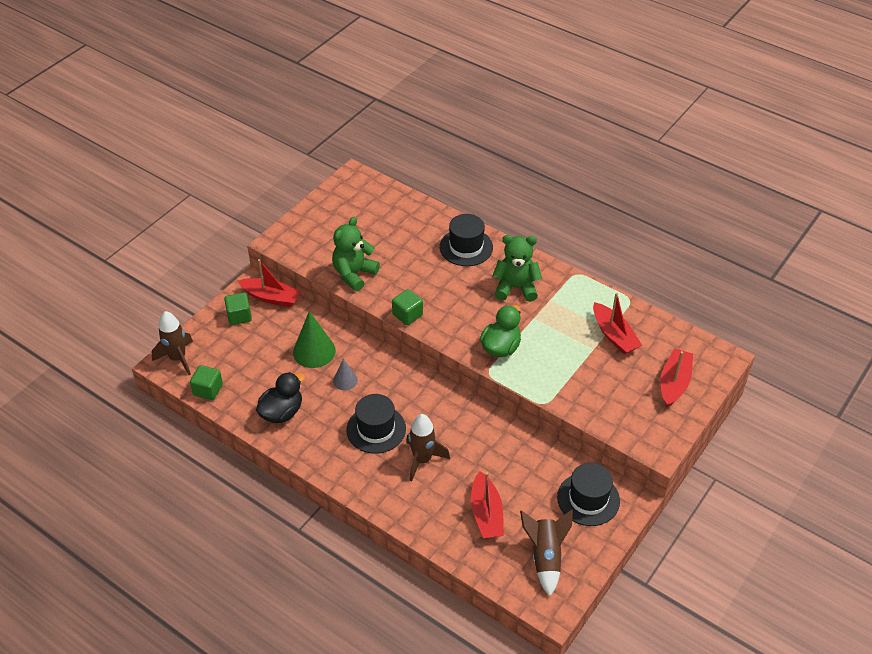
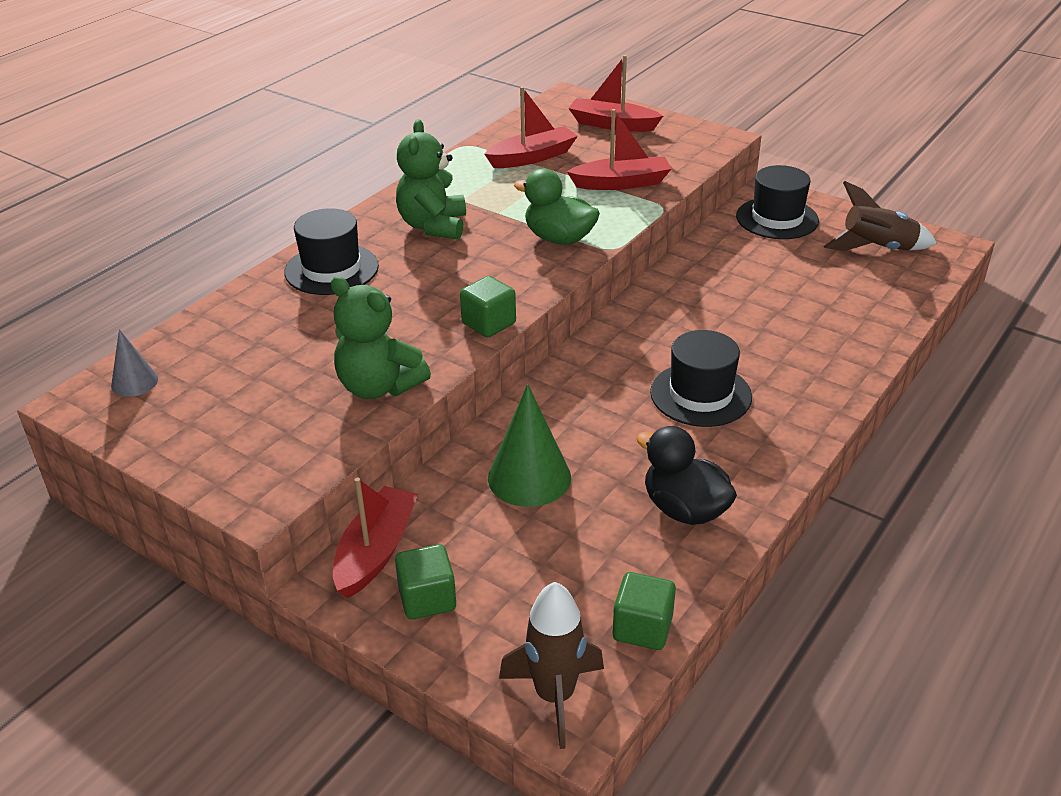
camera: 90 degrees left, 10 degrees down
(345, 380) = (598, 434): grey cone -> grey cone (134, 382)
(422, 460) = (751, 347): brown rocket -> none
(486, 513) = (827, 291): red boat -> red boat (621, 183)

